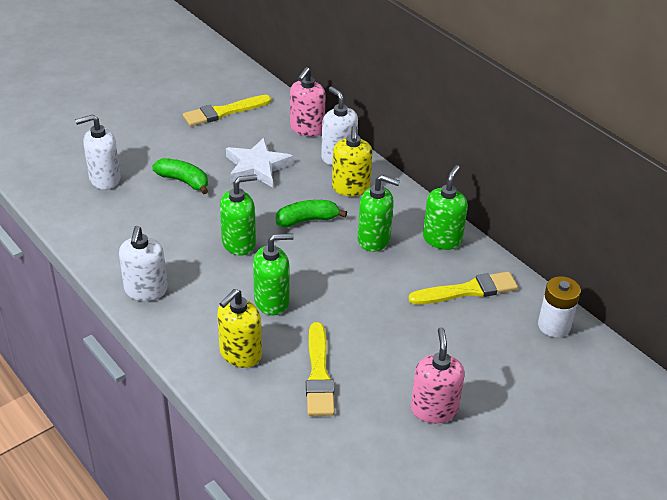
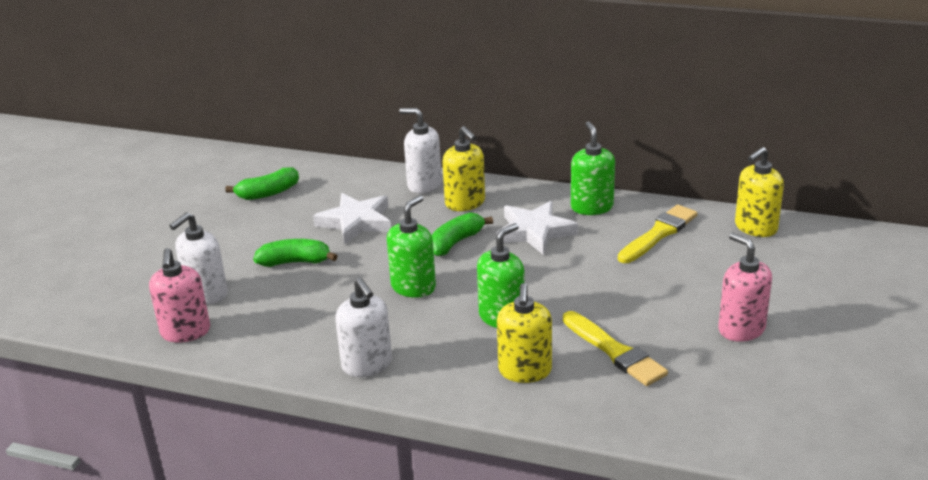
camera: 30 degrees left, 10 degrees down
(224, 112) = (268, 193): yellow brush -> green banana
(307, 128) = (367, 175): pink soap dispenser -> pink soap dispenser (185, 332)
(374, 239) = (534, 232): green soap dispenser -> white star
(554, 326) = (755, 228): white battery -> yellow soap dispenser

